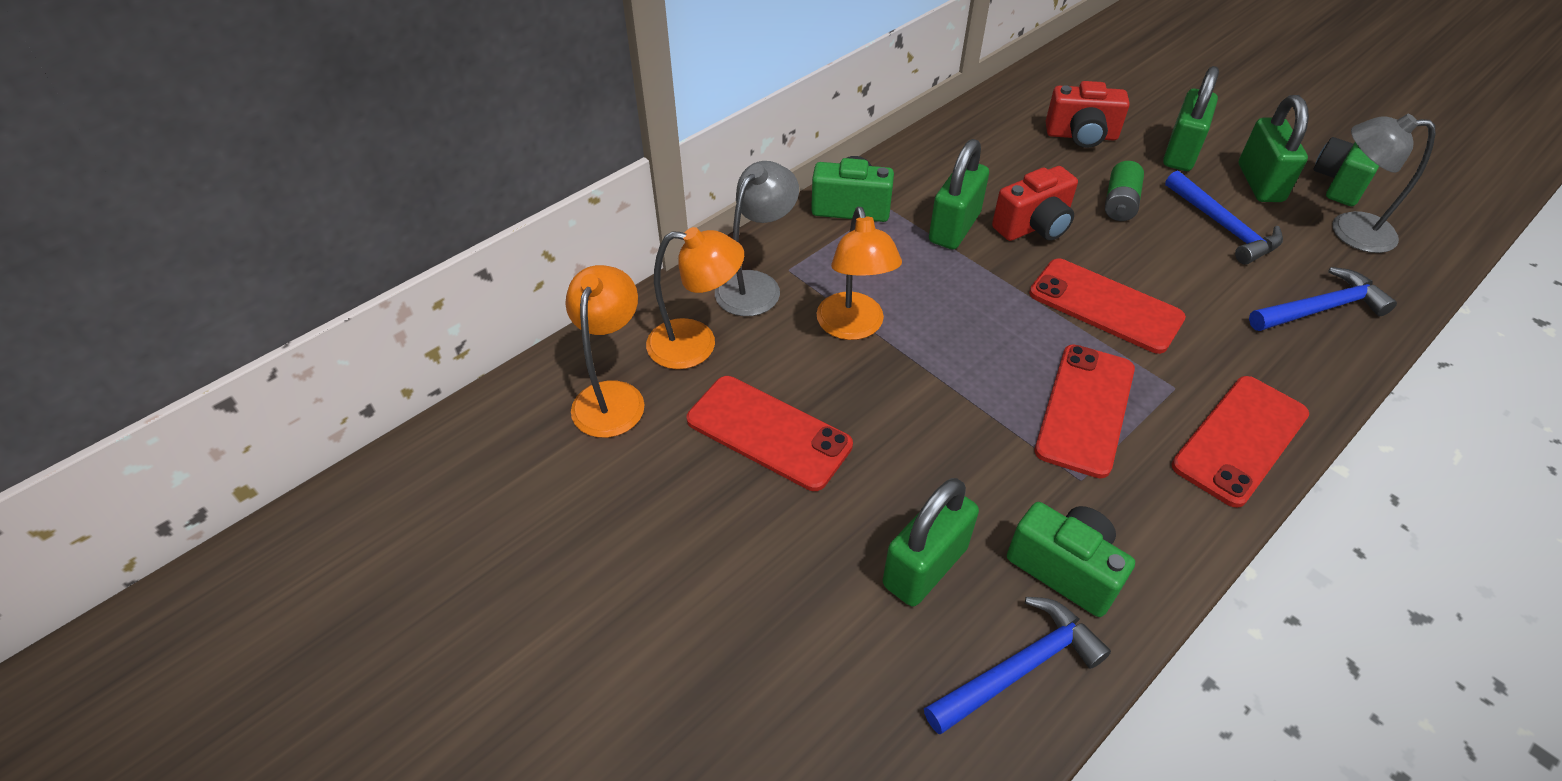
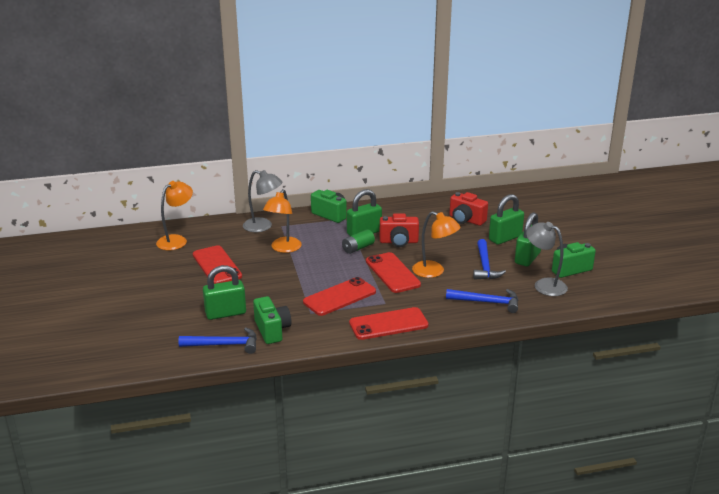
camera: 30 degrees right, 20 degrees down
(696, 345) = (221, 236): orange lamp -> orange lamp (434, 272)
(756, 285) = (263, 226): grey lamp -> grey lamp turned 45 degrees clockwise
(1120, 203) = (448, 246): green battery -> green battery (358, 248)

